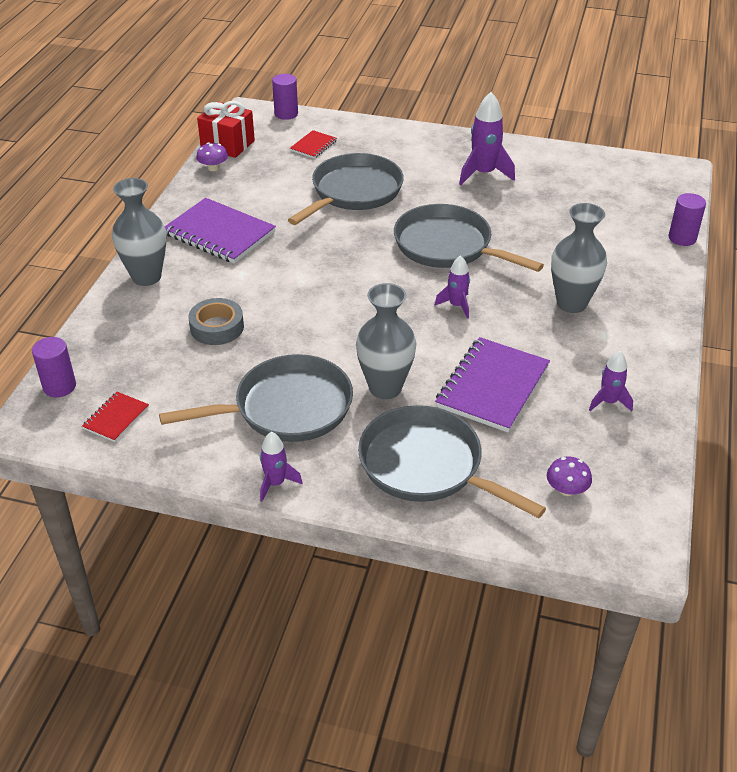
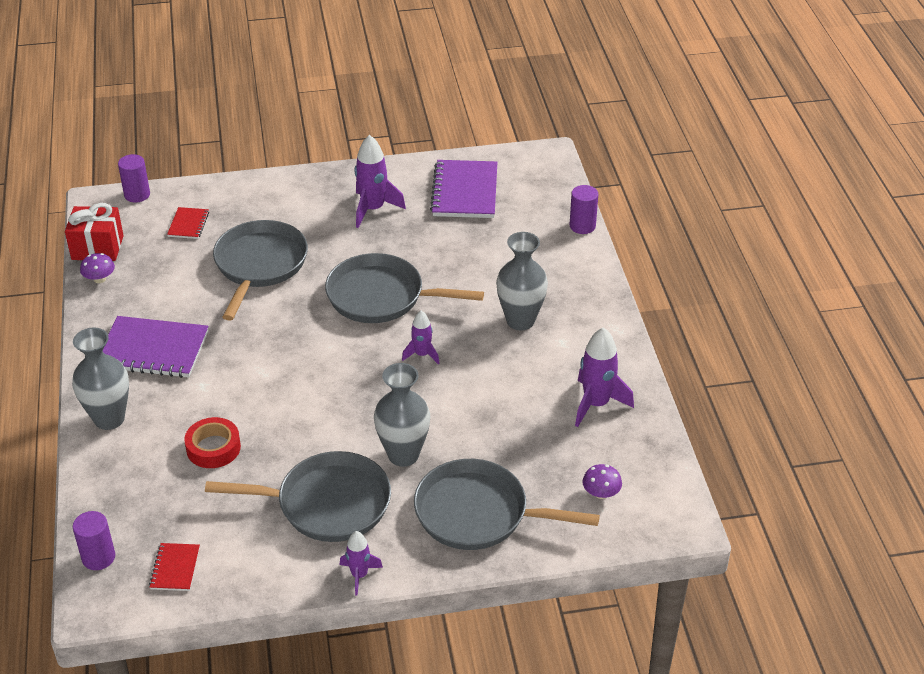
camera: 25 degrees left, 0 degrees up
(217, 327) = (213, 448): grey tape -> red tape
(286, 408) = (327, 504): grey pan -> grey pan turned 45 degrees clockwise
(492, 387) = (494, 422): purple notebook -> purple notebook (464, 192)
(608, 402) = (596, 404): purple rocket -> purple rocket, size x1.69

